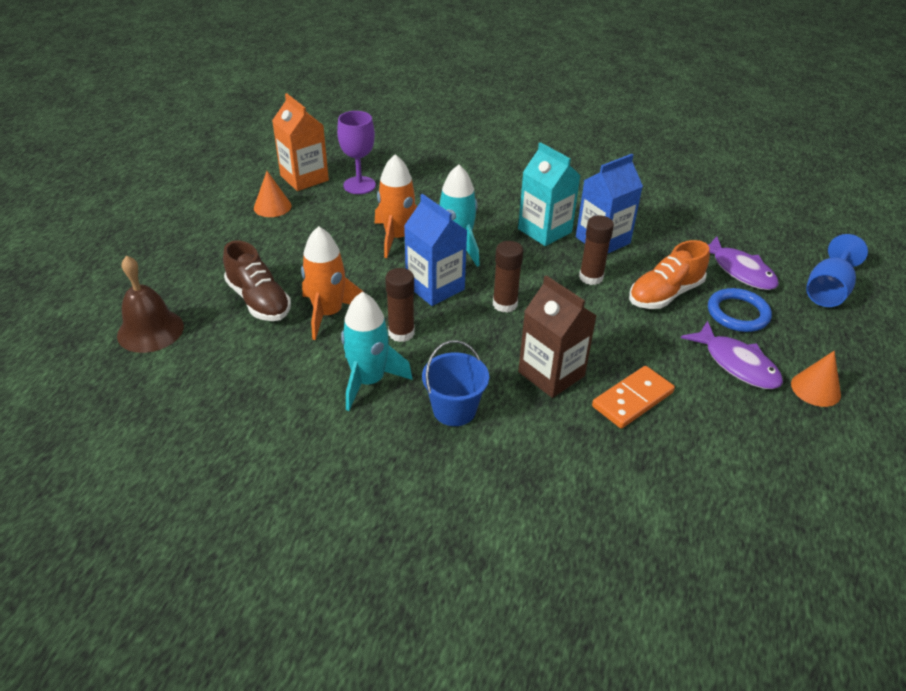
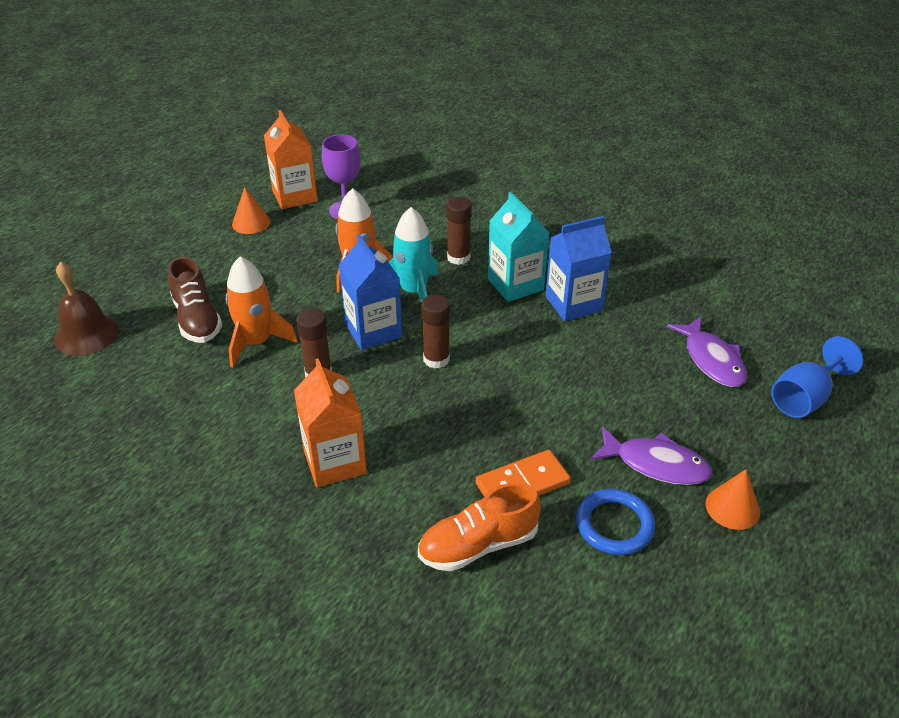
camera: 15 degrees right, 0 degrees up
(368, 381) = (265, 418): turquoise rocket -> none
(454, 410) = (335, 462): blue bucket -> orange carton
(551, 374) = (449, 441): brown carton -> none
(591, 277) = (541, 343): brown glue stick -> brown glue stick (458, 257)
(665, 294) = (613, 374): orange shoe -> orange shoe (478, 545)
(736, 364) = (656, 464): purple fish -> purple fish turned 45 degrees counterclockwise
(738, 313) = (685, 408): blue ring -> blue ring (614, 525)

